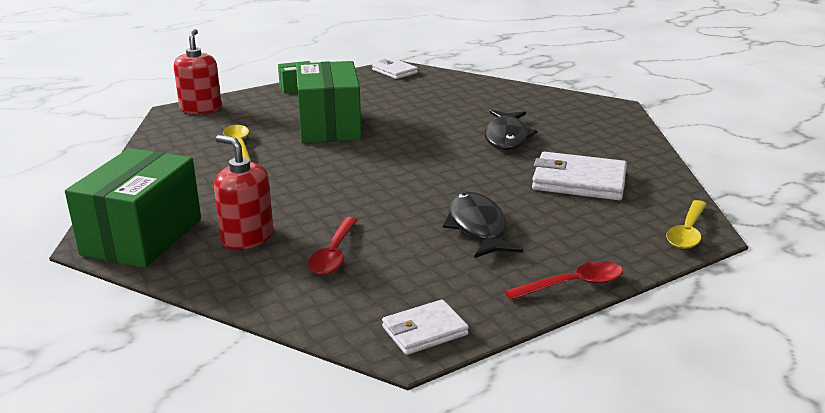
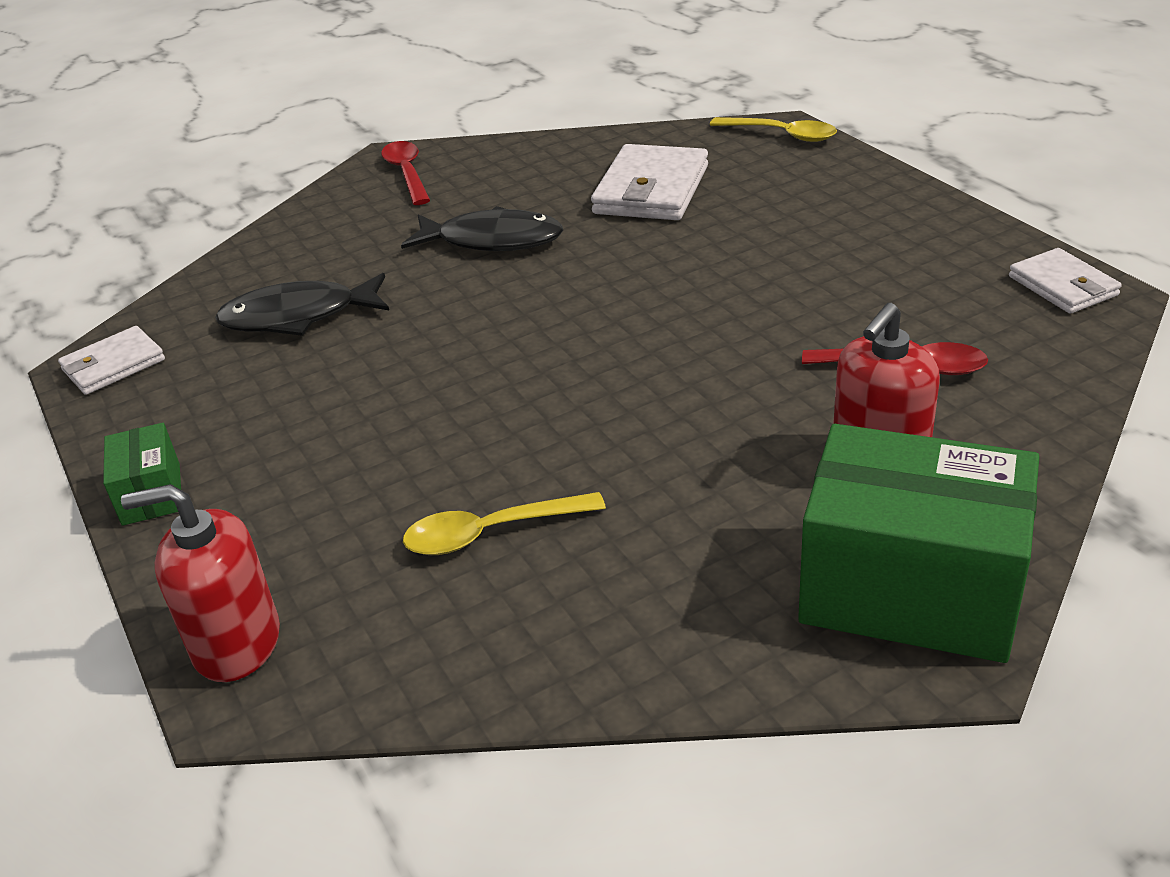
camera: 85 degrees left, 10 degrees up
(329, 126) = (405, 422): green box -> none
(477, 227) = (798, 258): black fish -> black fish (298, 316)
(572, 285) = (922, 199): red spoon -> red spoon (407, 173)

